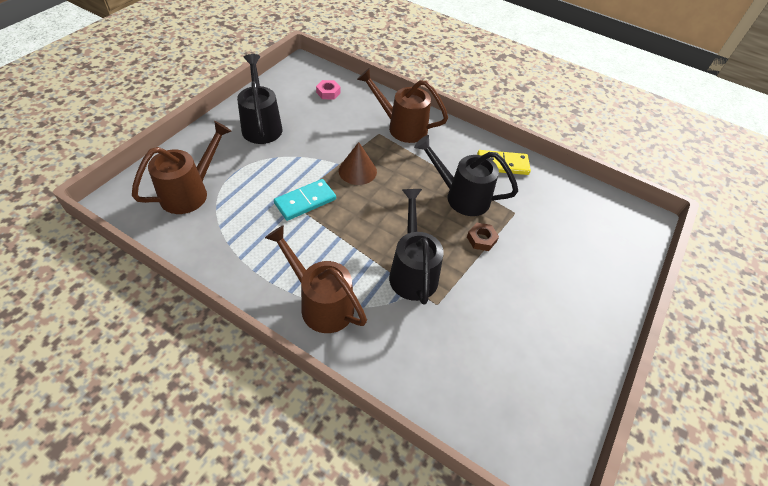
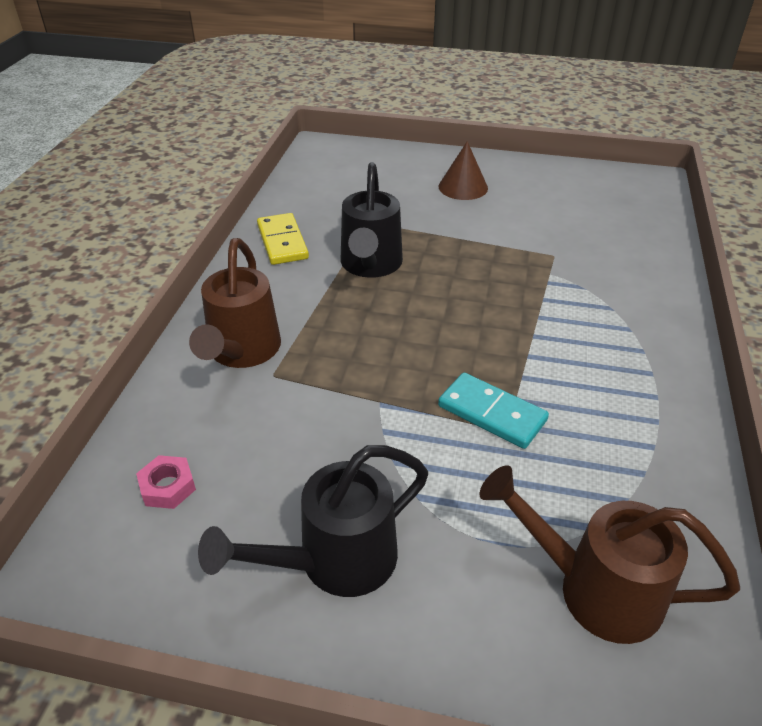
camera: 105 degrees left, 10 degrees down
(321, 303) = (640, 340): brown watering can -> none
(357, 171) = (383, 374): brown cone -> brown cone (463, 187)
(412, 271) = (526, 281): black watering can -> none
(481, 239) = (433, 240): brown nut -> none

